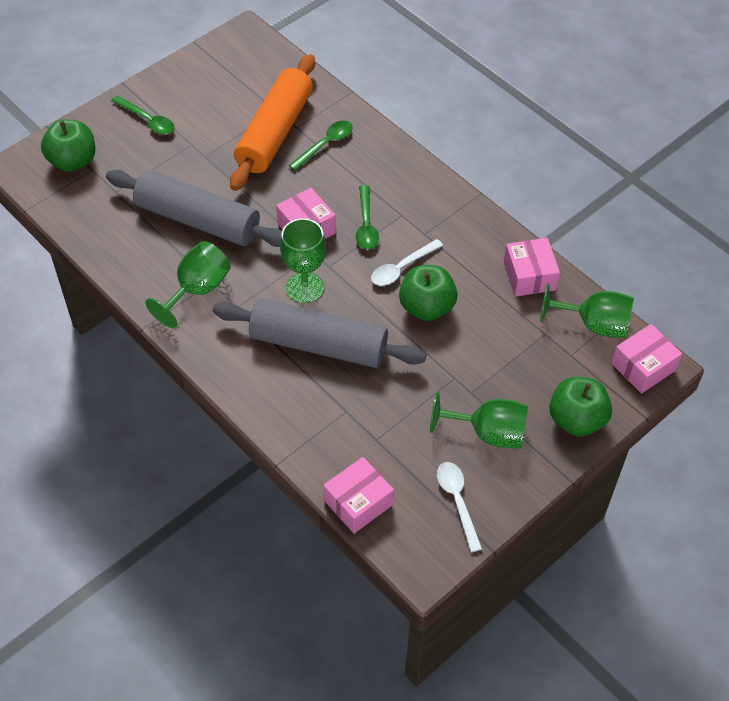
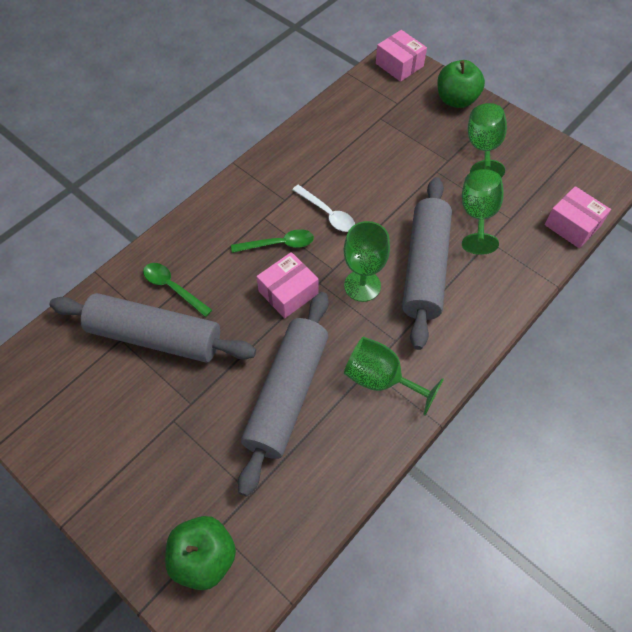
camera: 95 degrees left, 5 degrees up
(147, 120) = (133, 478): green spoon -> none
(275, 132) = (155, 337): orange rolling pin -> grey rolling pin
(426, 307) = (368, 193): green apple -> none
(457, 501) = (549, 164): white spoon -> none
(529, 276) = (323, 128): pink box -> none
(594, 324) = (365, 90): green goblet -> green goblet (477, 216)

